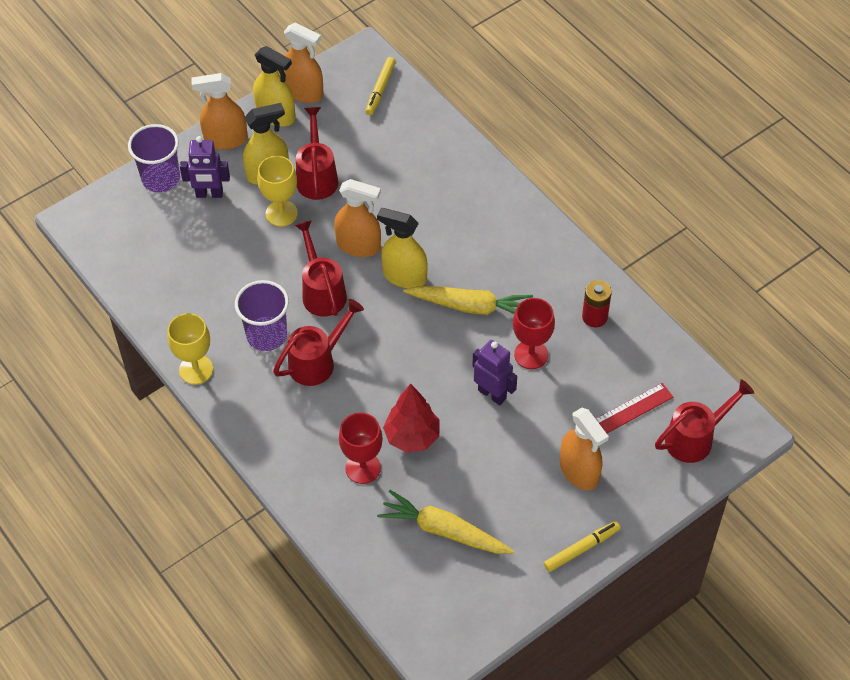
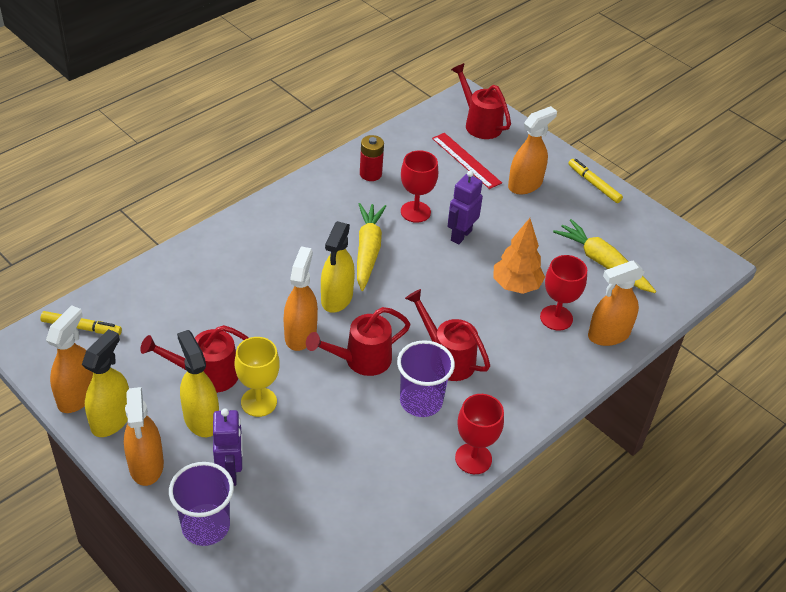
camera: 100 degrees left, 10 degrees down
(196, 369) = (473, 458): yellow goblet -> red goblet
(334, 514) = (608, 335): none -> orange spray bottle
(412, 437) = (516, 286): red tree -> orange tree
(443, 530) = (602, 263): yellow carrot -> yellow carrot turned 120 degrees clockwise

